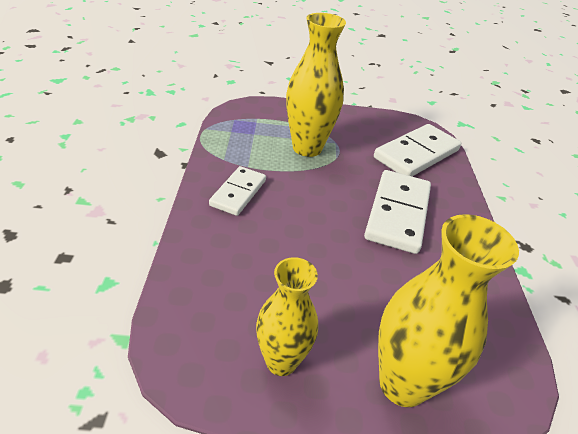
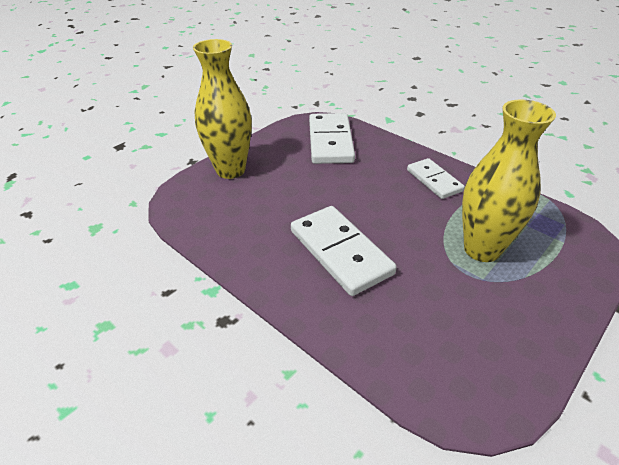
camera: 135 degrees right, 0 degrees up
(281, 361) = (287, 143): yellow vase -> none
(416, 154) = (419, 342): white domino -> white domino (330, 141)

